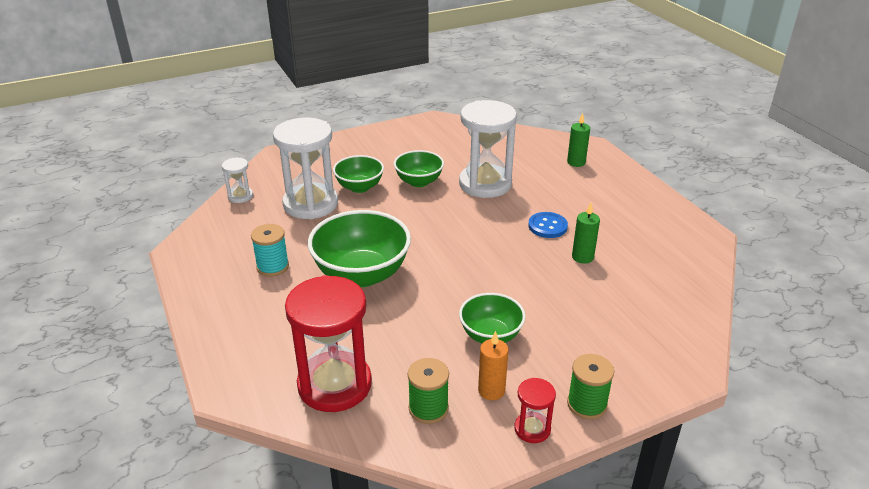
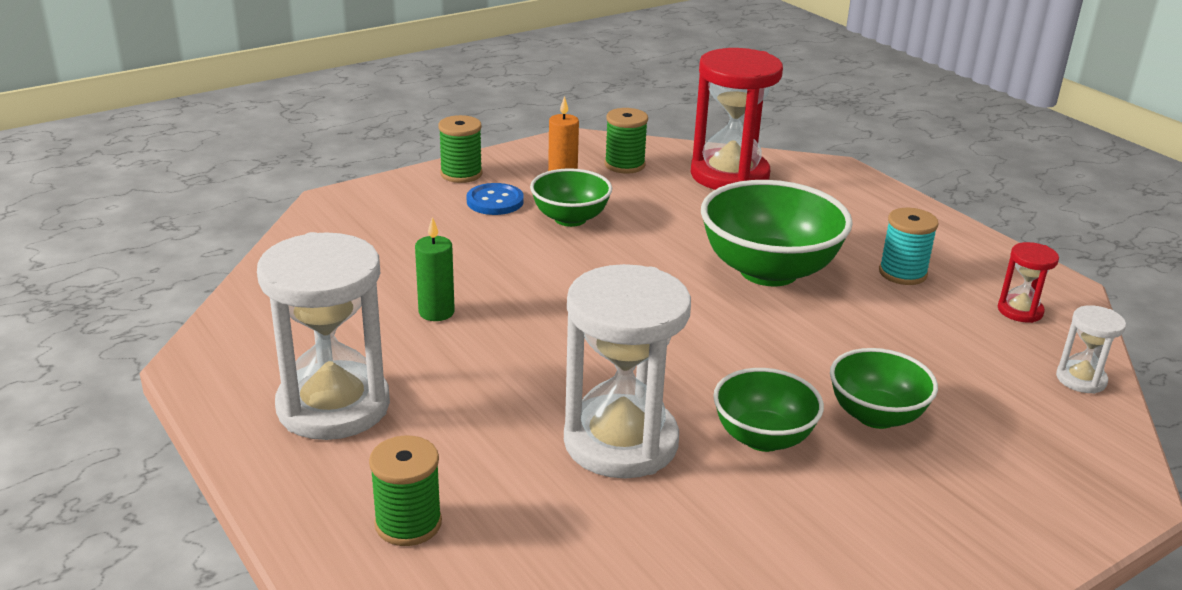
camera: 170 degrees right, 5 degrees down
(310, 204) = (938, 372): white hourglass -> white hourglass (333, 406)
(532, 429) = (518, 158): red hourglass -> red hourglass (1020, 311)
(547, 226) = (490, 359): blue button -> blue button (495, 201)
(576, 162) = (408, 523): green candle -> green spool

